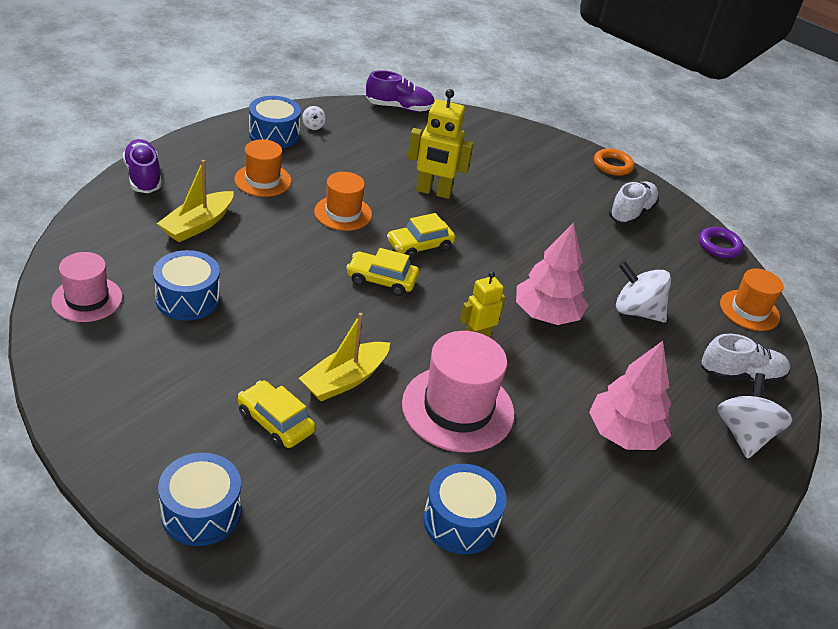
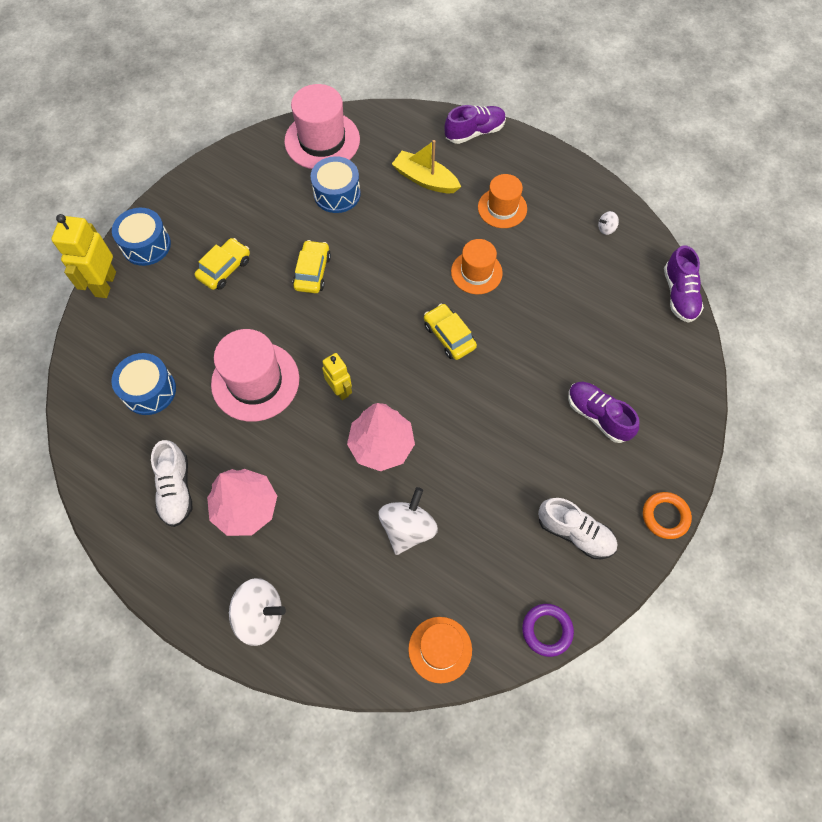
camera: 90 degrees right, 25 degrees up
(87, 299) = (322, 140): pink hat -> pink hat, size x1.60
(274, 134) = (577, 202): blue drum -> none
(345, 379) = (272, 303): yellow boat -> none
(381, 280) = (393, 313): yellow car -> yellow car (312, 272)
(433, 192) = (538, 339): yellow robot -> yellow robot (105, 284)
(519, 176) = (598, 416): none -> purple shoe
(741, 375) = (337, 624): white shoe -> white shoe (176, 489)

